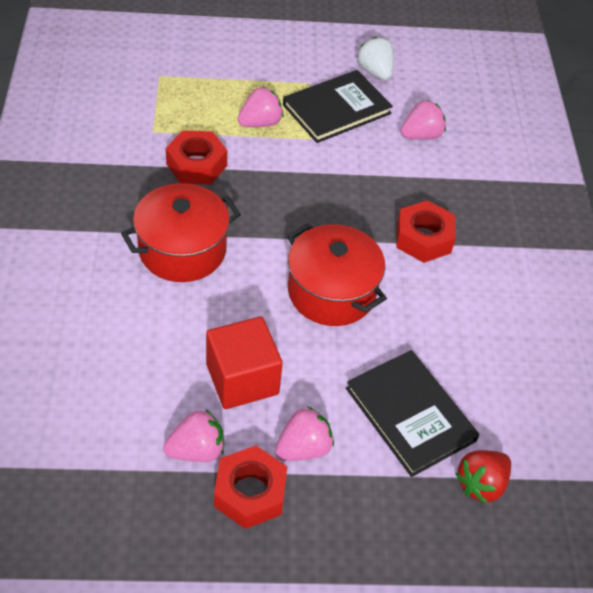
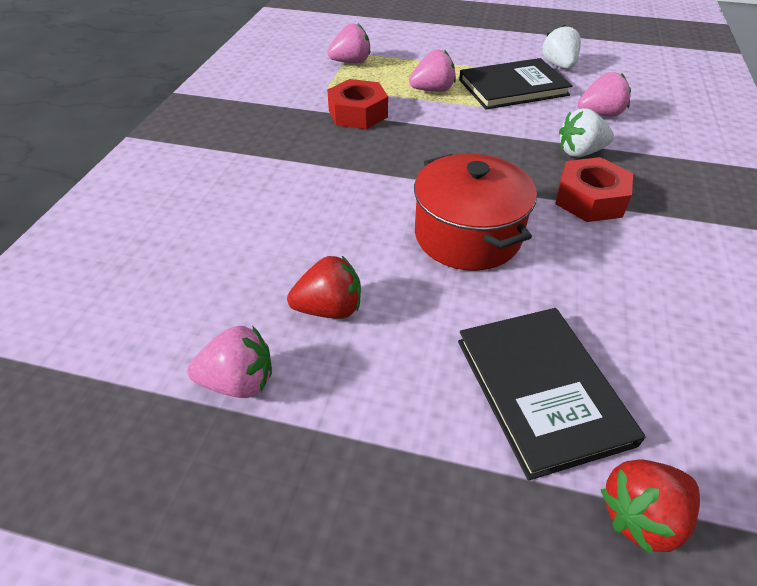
camera: 20 degrees right, 5 degrees down
(182, 250) = (314, 177): red pot -> none
(242, 379) = (329, 309): red cube -> red strawberry
(250, 493) = (285, 453): red nut -> none
(303, 448) = (379, 407): pink strawberry -> pink strawberry (351, 62)
(409, 186) = (580, 152): none -> white strawberry

